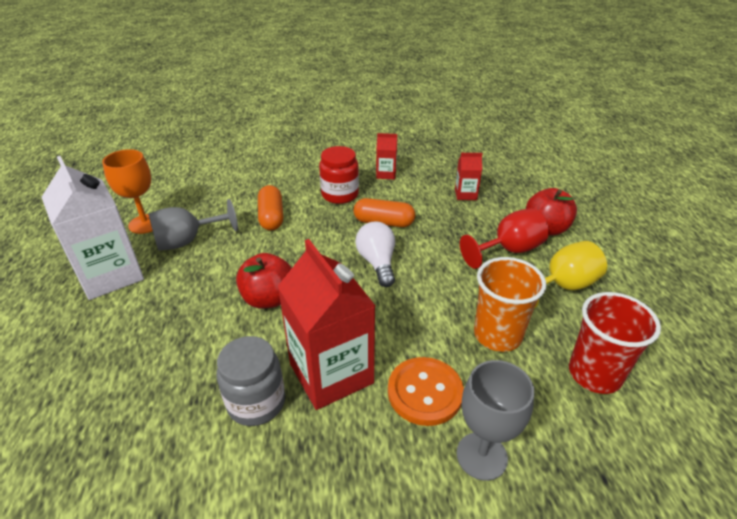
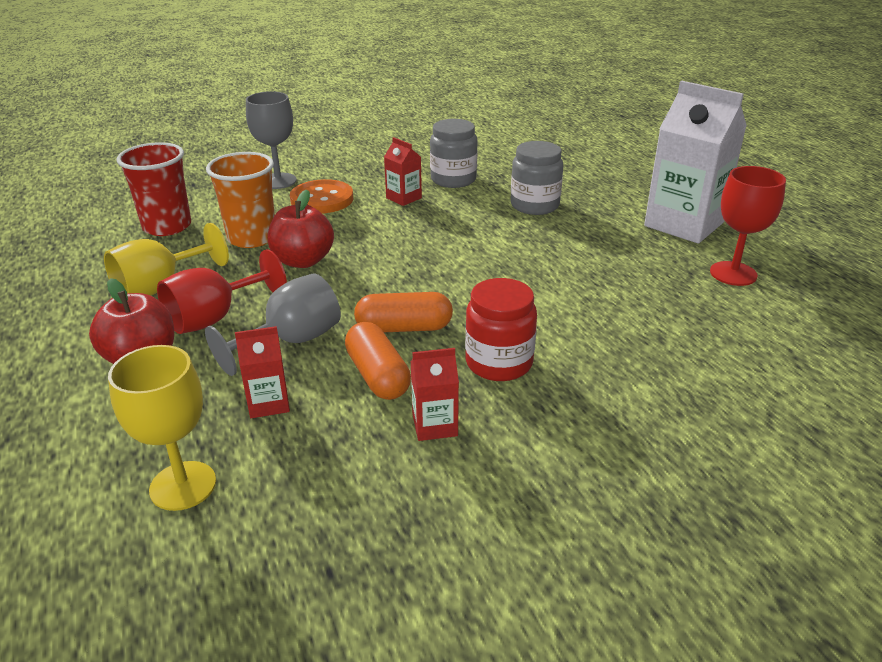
camera: 165 degrees right, 5 degrees down
(145, 224) = (733, 273): orange goblet -> red goblet
(187, 241) = (650, 264): grey goblet -> grey goblet (292, 341)
(207, 329) = (534, 205): none -> grey jar
(268, 299) = (497, 230): red apple -> red apple (303, 261)
(271, 217) = (576, 309): orange capsule -> orange capsule (377, 376)
(331, 373) = (404, 198): red carton -> red carton, size x0.47
(377, 263) = (394, 277): white light bulb -> none
(499, 170) = (183, 486): none -> yellow goblet

